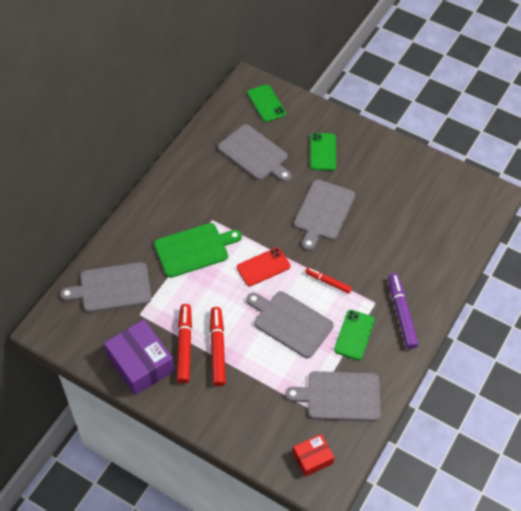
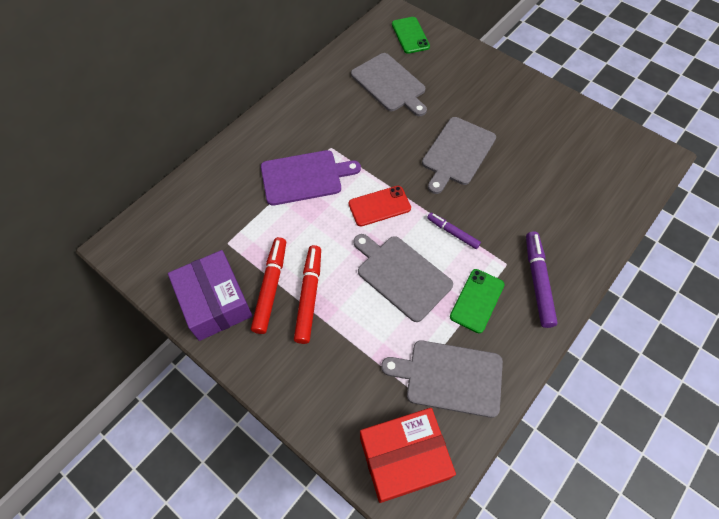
camera: 10 degrees right, 5 degrees up
(112, 288) = (203, 209): grey cutting board -> none
(194, 249) = (305, 177): green cutting board -> purple cutting board
(312, 458) = (404, 458): red box -> red box, size x1.76
(323, 152) = (465, 89): green phone -> none
(328, 282) = (452, 233): red marker -> purple marker

